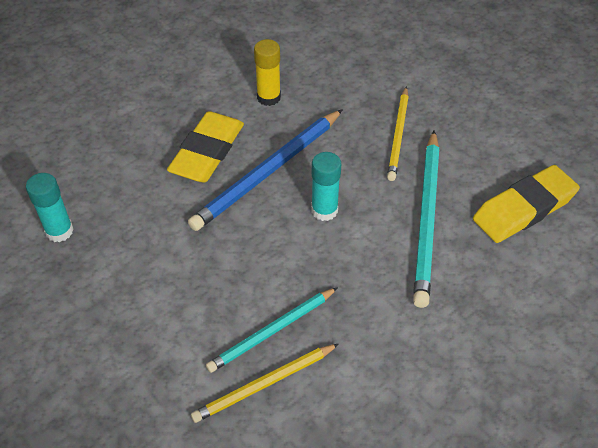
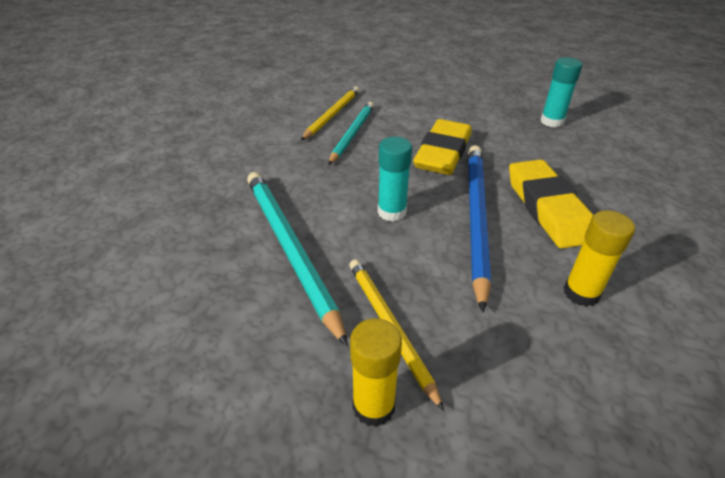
camera: 145 degrees right, 10 degrees down
(436, 107) = (373, 406): none -> yellow glue stick
(524, 209) = (182, 310): yellow eraser -> yellow eraser (442, 153)

